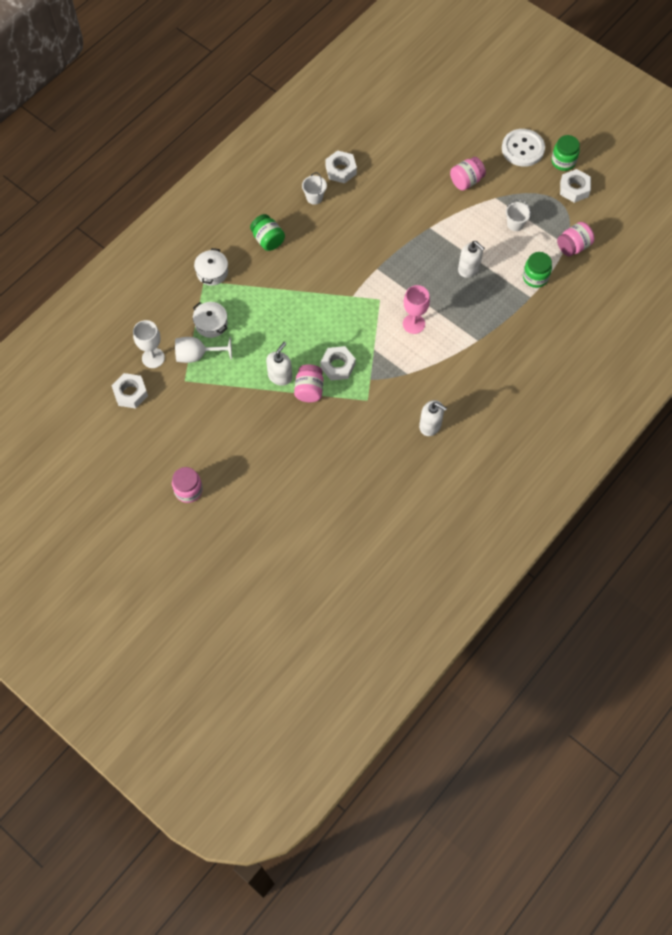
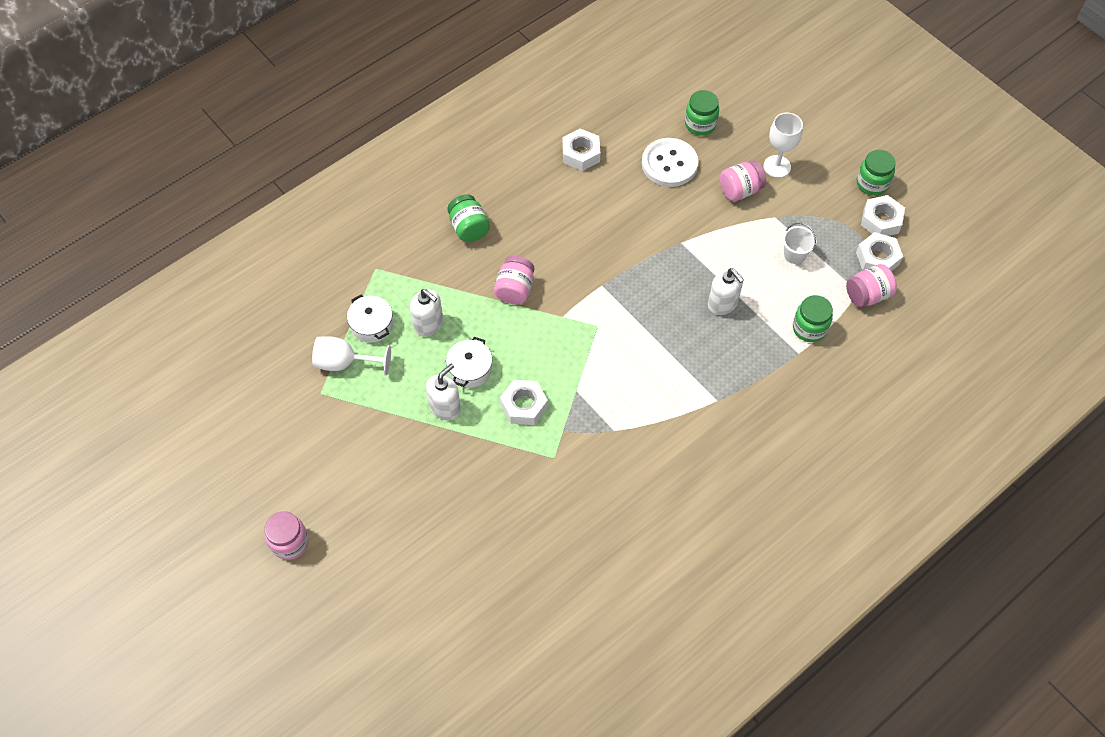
camera: 10 degrees right, 5 degrees down
(130, 393) = (247, 399): white nut -> white nut (877, 258)
(153, 358) = (287, 357): white goblet -> white goblet (777, 166)
(212, 272) = (389, 258): white pot -> white pot (470, 369)
(309, 390) = (479, 432): pink jar -> pink jar (515, 289)
(314, 197) = (540, 183): white bucket -> none
(413, 324) = (636, 365): pink goblet -> none
(427, 134) = (700, 124): none -> green jar
(430, 425) = (631, 507): white soap dispenser -> white soap dispenser (428, 324)
(522, 149) = (821, 160): white button -> white button (669, 164)

